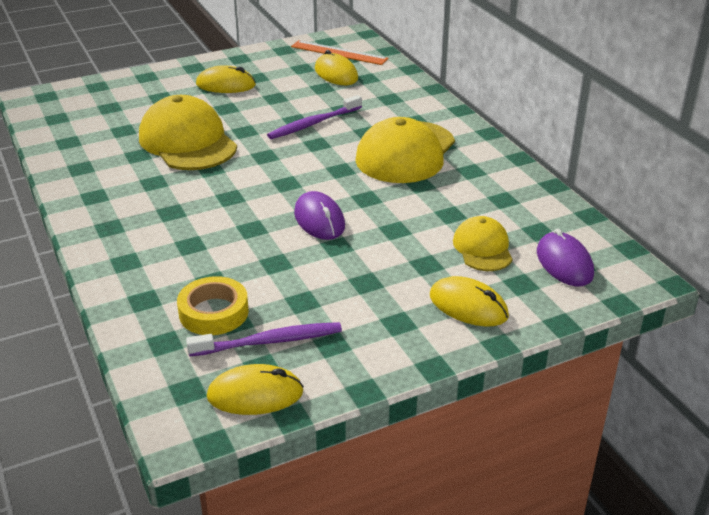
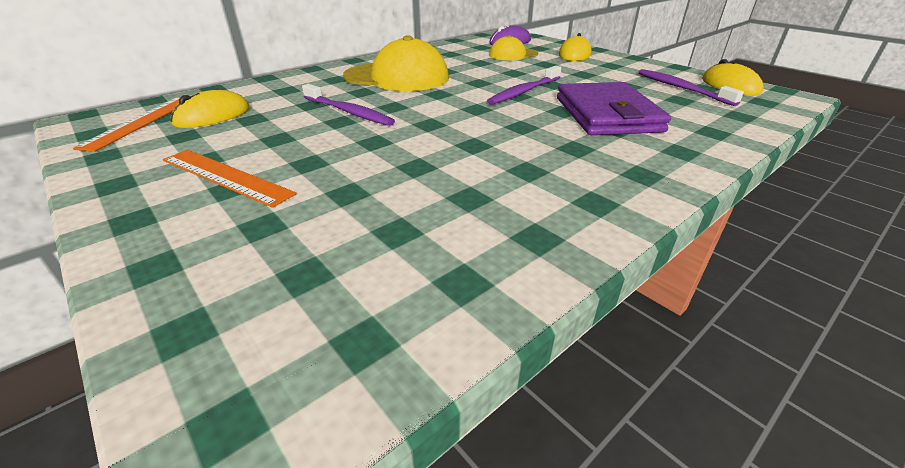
camera: 105 degrees left, 0 degrees up
(187, 142) = (415, 169): yellow cap -> none
(214, 312) = (683, 106): yellow tape -> none
(225, 85) = (226, 176): yellow mouse -> orange ruler
(225, 251) = (607, 114): none -> purple wallet
(319, 219) = (524, 91): purple mouse -> purple toothbrush

